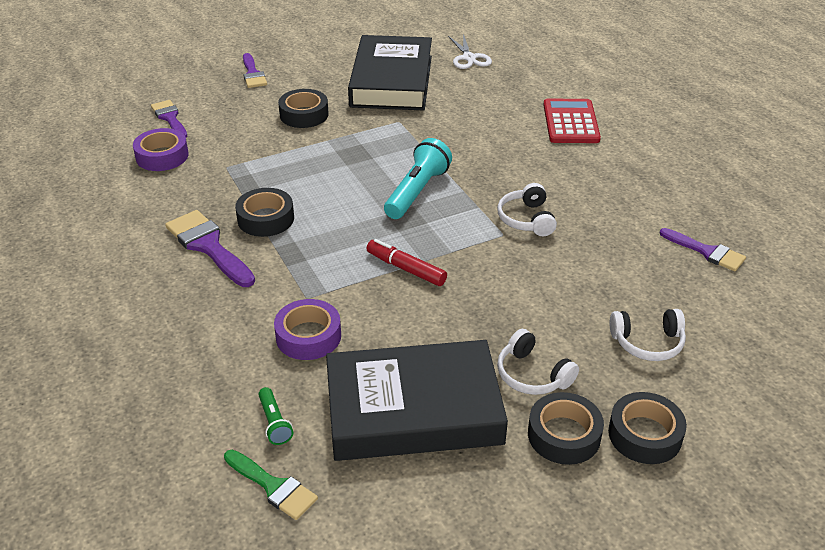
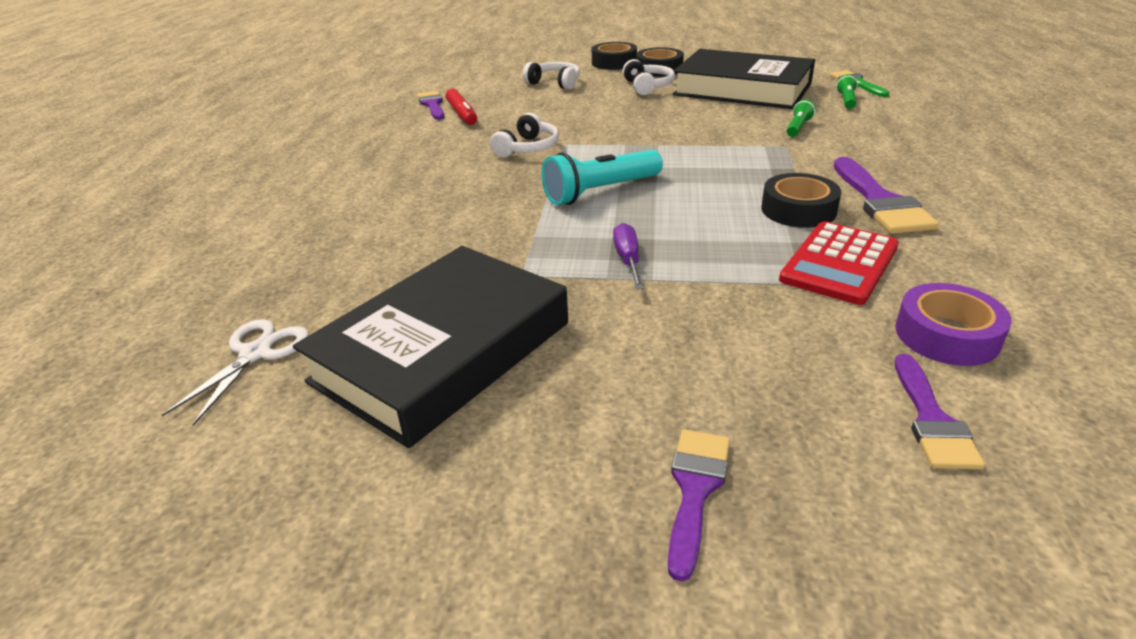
camera: 145 degrees left, 5 degrees down
(304, 115) = (654, 335): black tape -> none
(308, 336) = (798, 127): purple tape -> green flashlight
(350, 147) = (627, 260): none -> purple screwdriver
(406, 269) = (678, 143): red marker -> red marker (462, 114)
(571, 122) = (330, 210): red calculator -> red calculator (839, 263)

